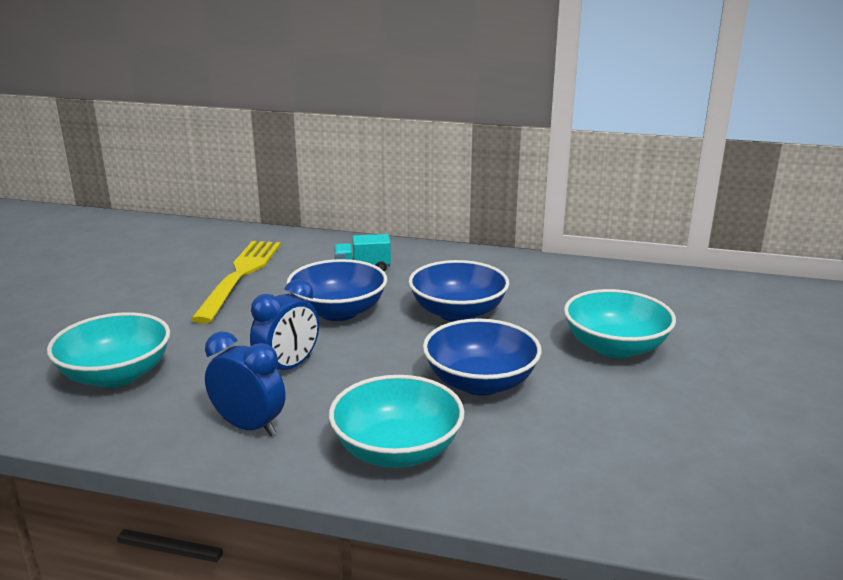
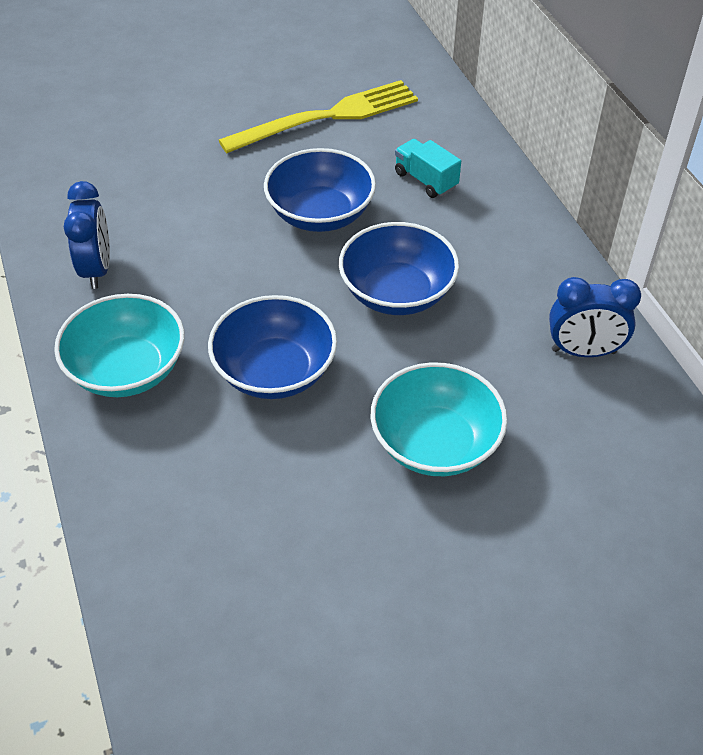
camera: 55 degrees right, 25 degrees up
(116, 375) = (109, 158): turquoise bowl -> none
(288, 367) = (197, 240): blue clock -> blue clock (583, 351)

